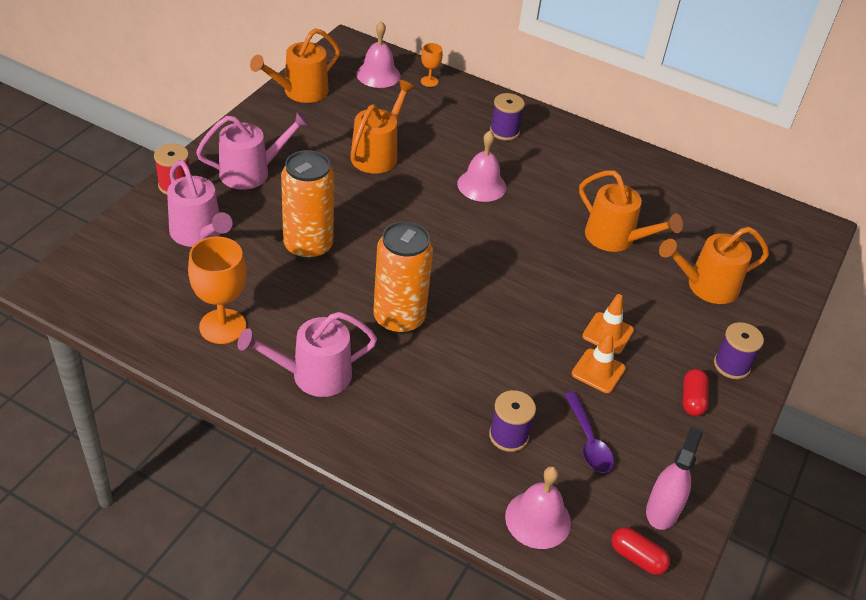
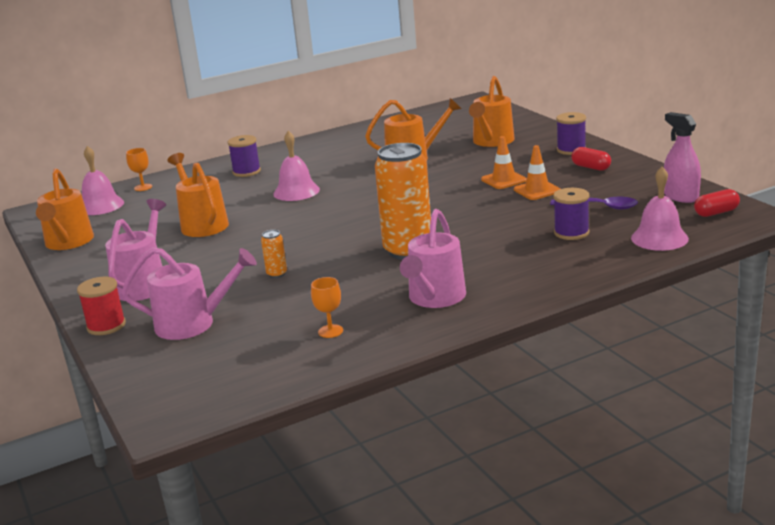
camera: 50 degrees left, 20 degrees down
(222, 326) = (330, 331): orange goblet -> orange goblet, size x0.51
(308, 246) = (277, 274): orange can -> orange can, size x0.41

